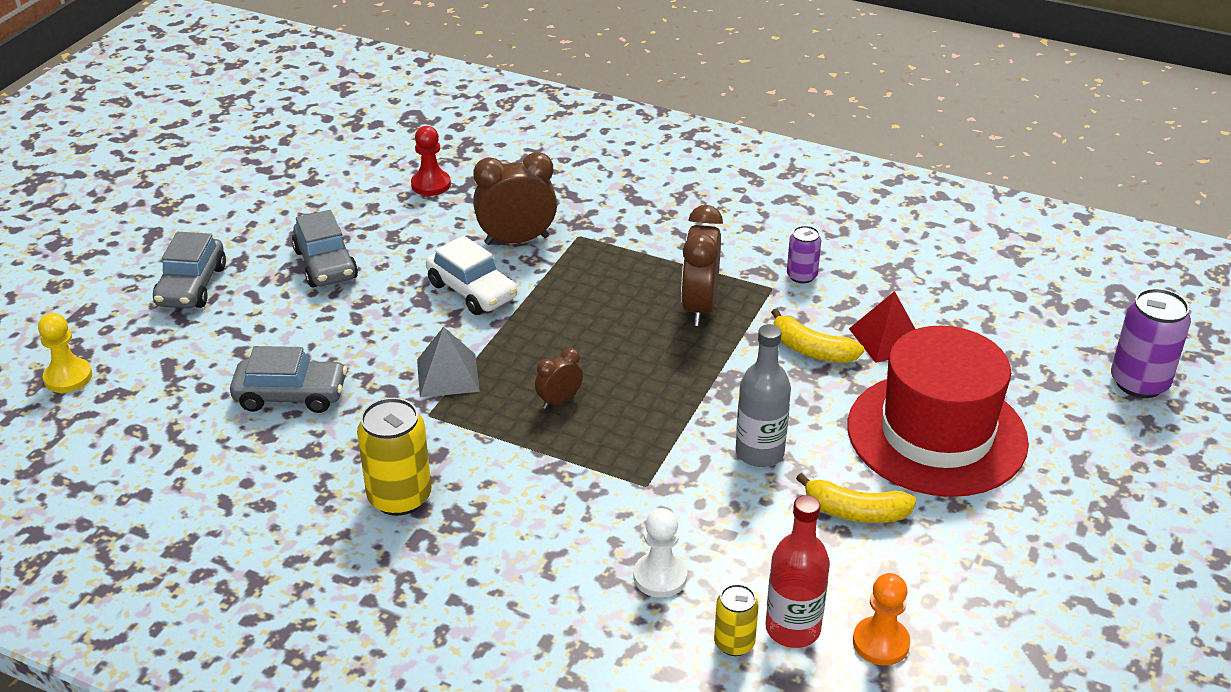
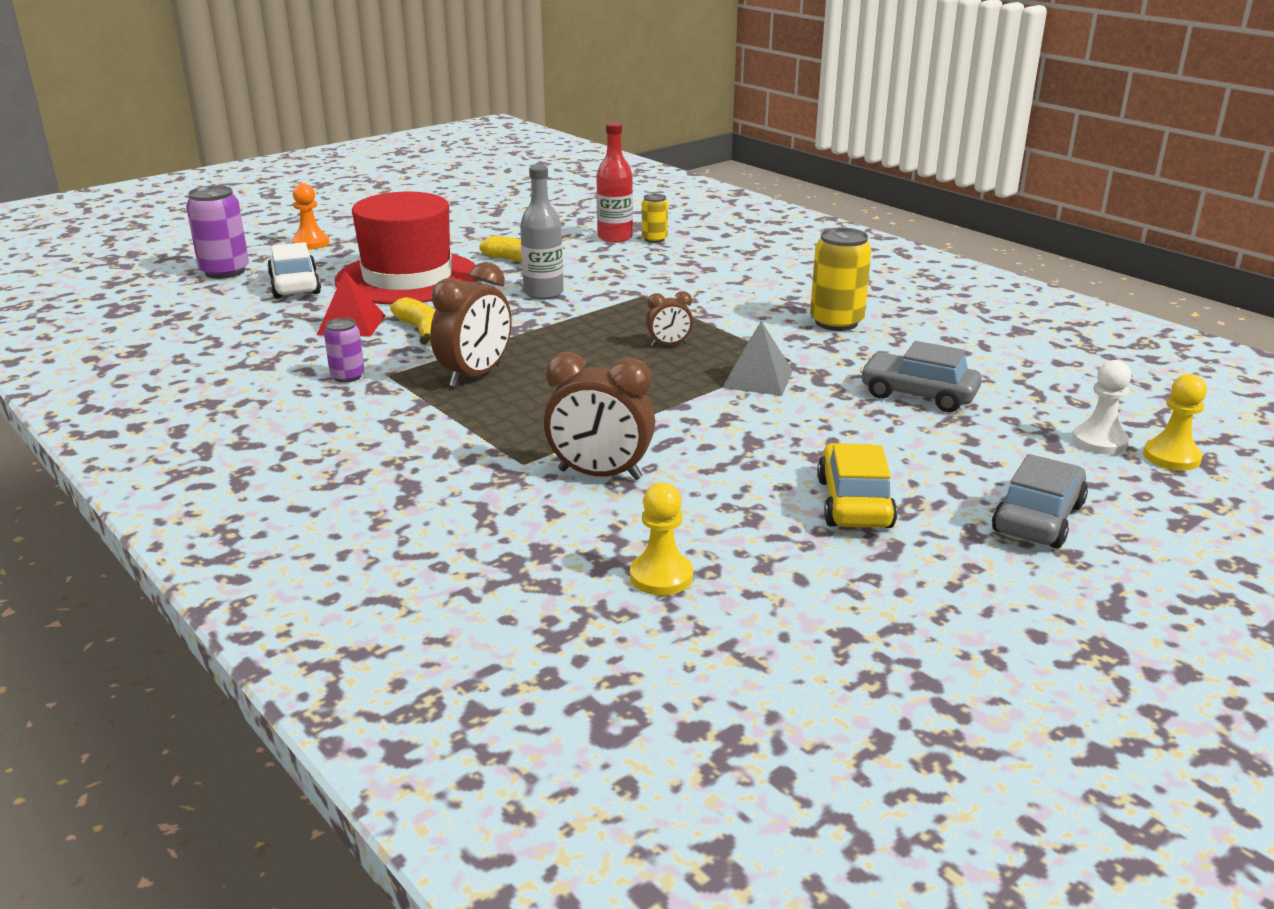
camera: 155 degrees left, 10 degrees down
(326, 264) = (854, 503): grey car -> yellow car
(431, 184) = (661, 576): red pawn -> yellow pawn
(472, 291) = (690, 437): white car -> white car (295, 285)
(660, 577) = (674, 263): white pawn -> white pawn (1099, 441)
(880, 643) = (572, 227): orange pawn -> orange pawn (310, 243)

